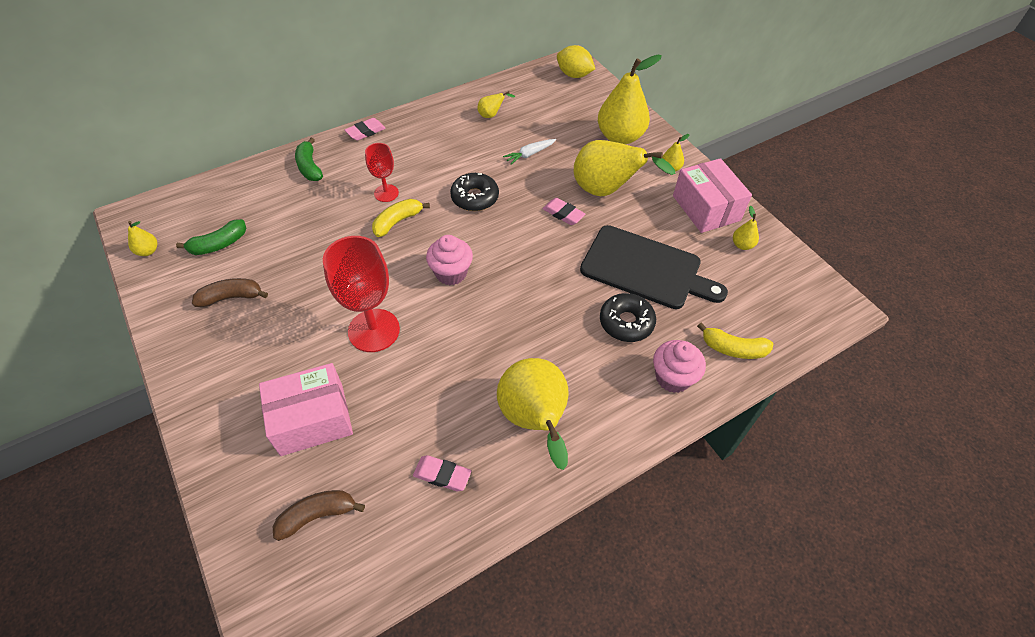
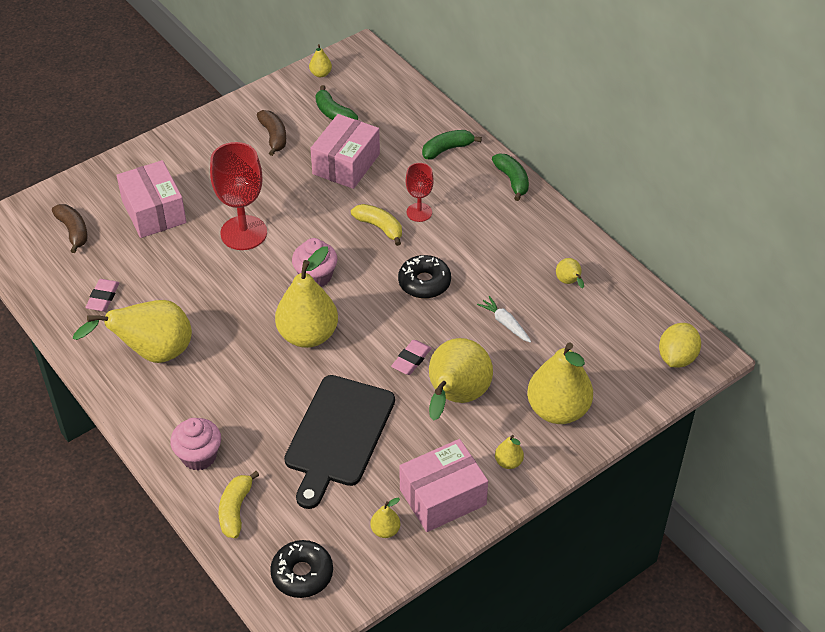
camera: 85 degrees right, 5 degrees down
(300, 240) = (346, 164): none -> pink box
(366, 132) = (512, 180): pink eraser -> green banana
(526, 283) = (308, 335): none -> yellow pear
(626, 322) = (264, 418): black donut -> black donut (302, 574)

